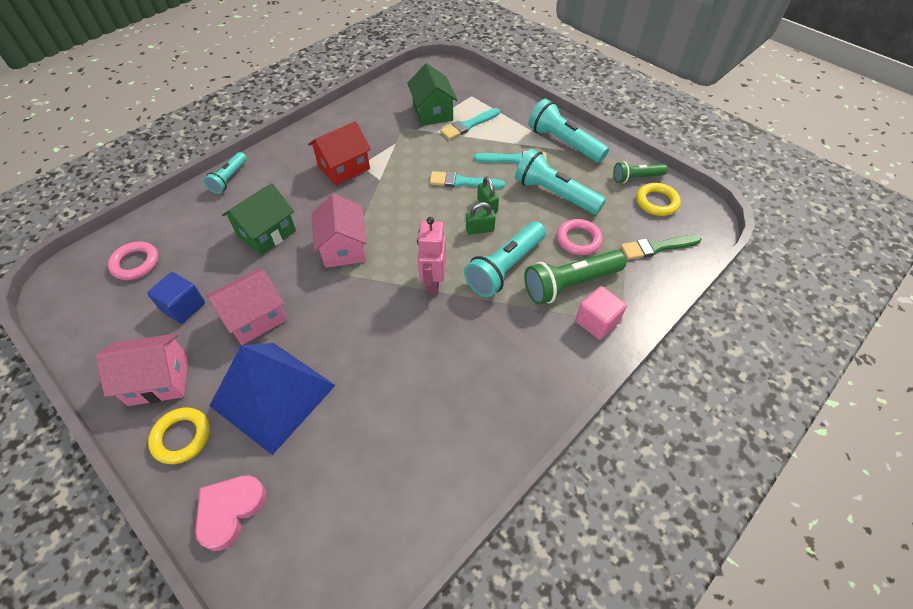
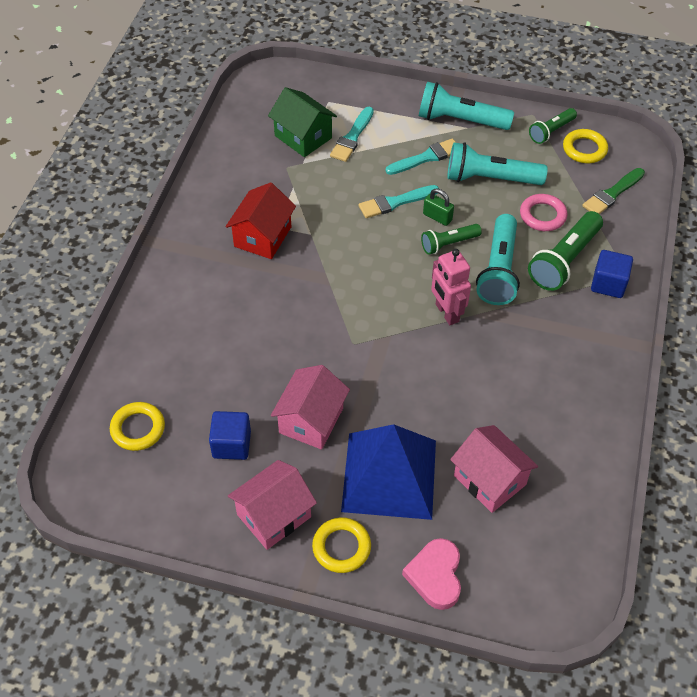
camera: 30 degrees left, 0 degrees up
(135, 263) = (138, 429): pink ring -> yellow ring
(229, 178) = (150, 300): turquoise flashlight -> none
(266, 233) = (246, 338): green house -> none
(344, 248) = (336, 318): pink house -> pink house (489, 480)
(480, 229) = (449, 244): green padlock -> green flashlight
(596, 322) = (608, 284): pink cube -> blue cube

